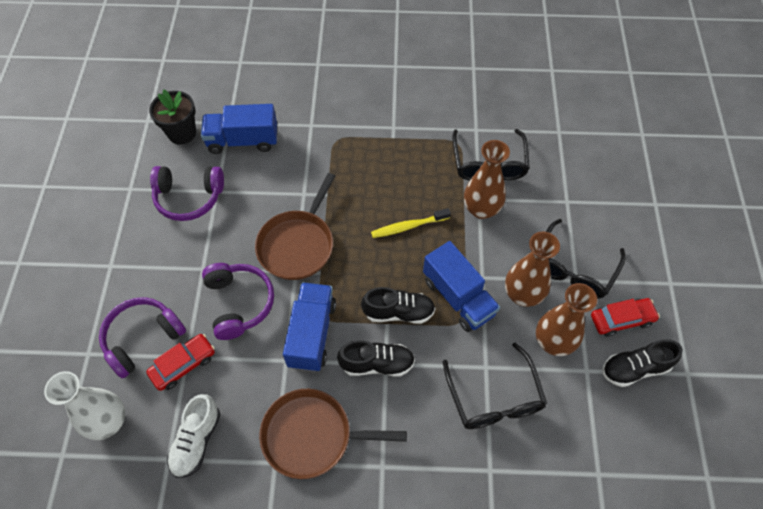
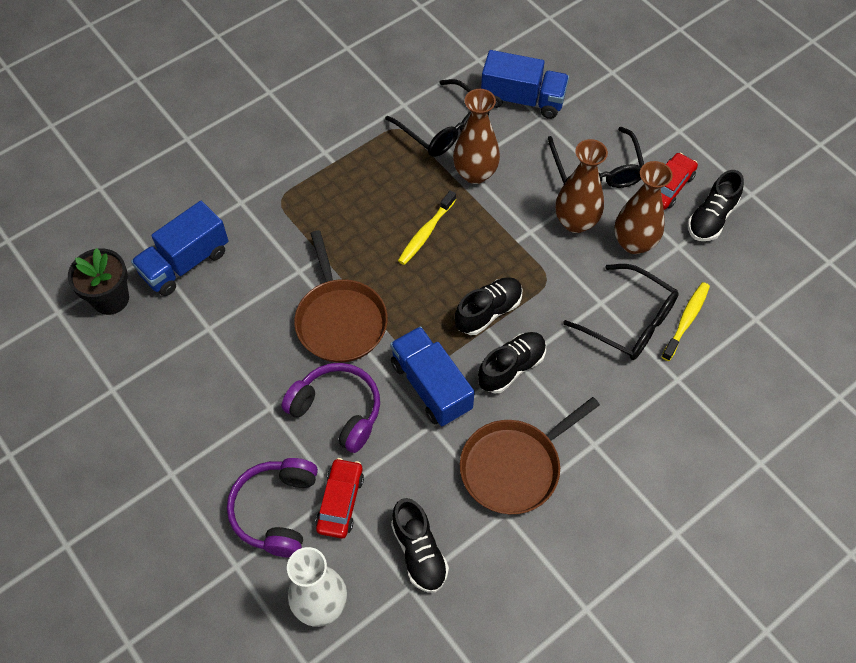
camera: 40 degrees left, 0 degrees up
(189, 198) = (186, 354): purple headphones -> none
(196, 441) = (419, 552): white shoe -> black shoe
(458, 297) = (526, 262): blue truck -> blue truck (522, 99)
(540, 431) = (686, 320): none -> yellow toothbrush

